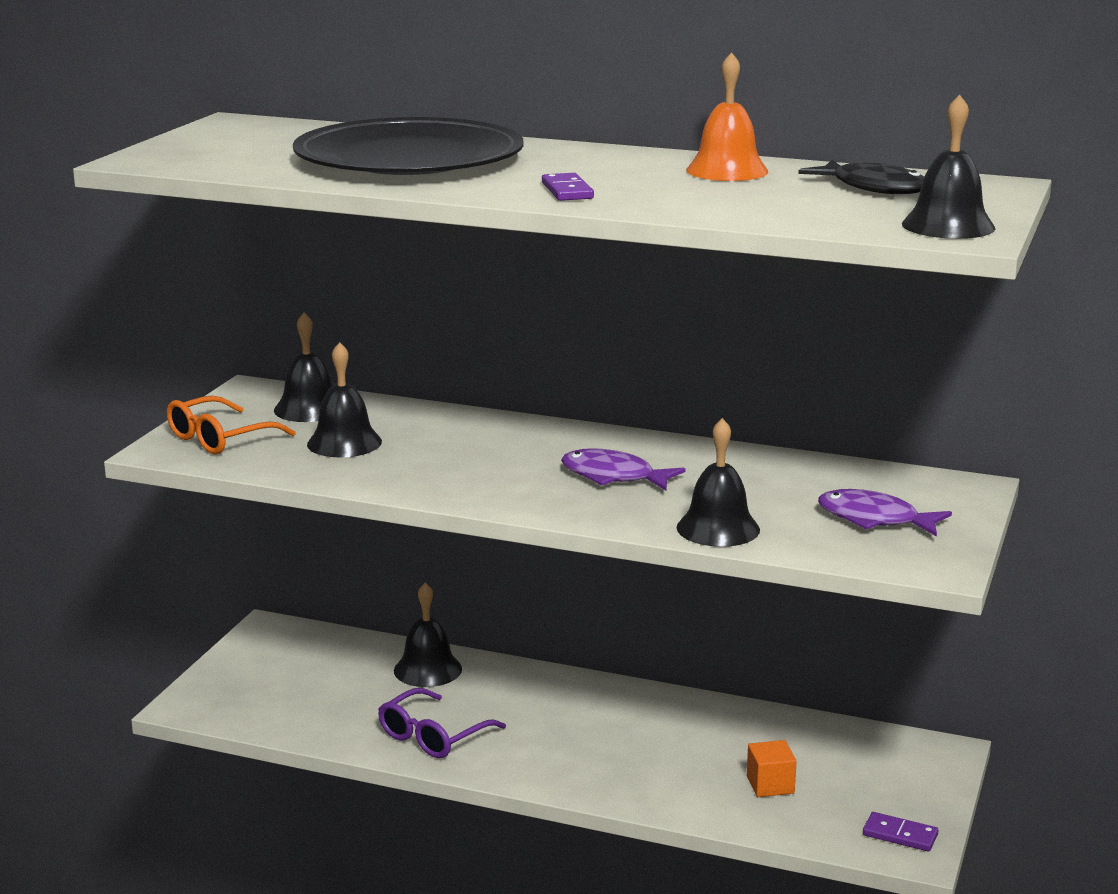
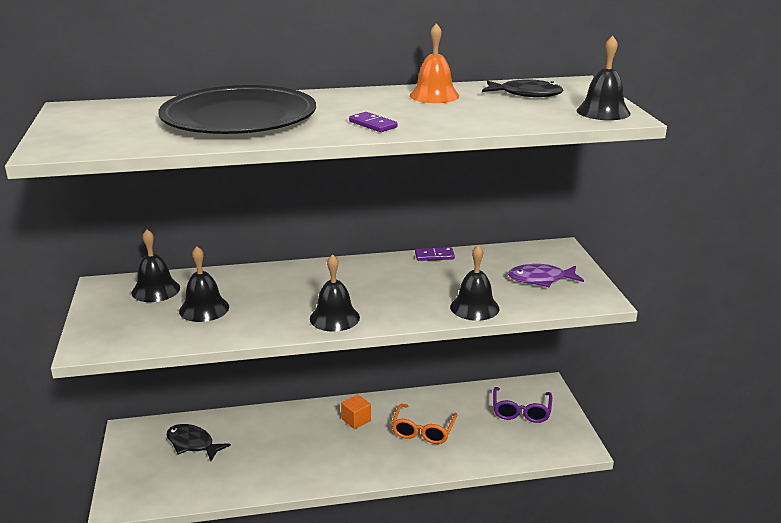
camera: 30 degrees left, 5 degrees up
(219, 438) = (118, 328): orange glasses -> orange glasses (423, 431)
(334, 668) = (192, 444): none -> black fish
(427, 669) = (249, 426): black bell -> black bell (334, 318)
(433, 736) = (288, 469): purple glasses -> purple glasses (521, 411)
(613, 477) = (385, 289): purple fish -> none
(770, 785) = (486, 434): orange cube -> orange cube (356, 420)
(900, 835) = (567, 440): purple domino -> purple domino (434, 256)

